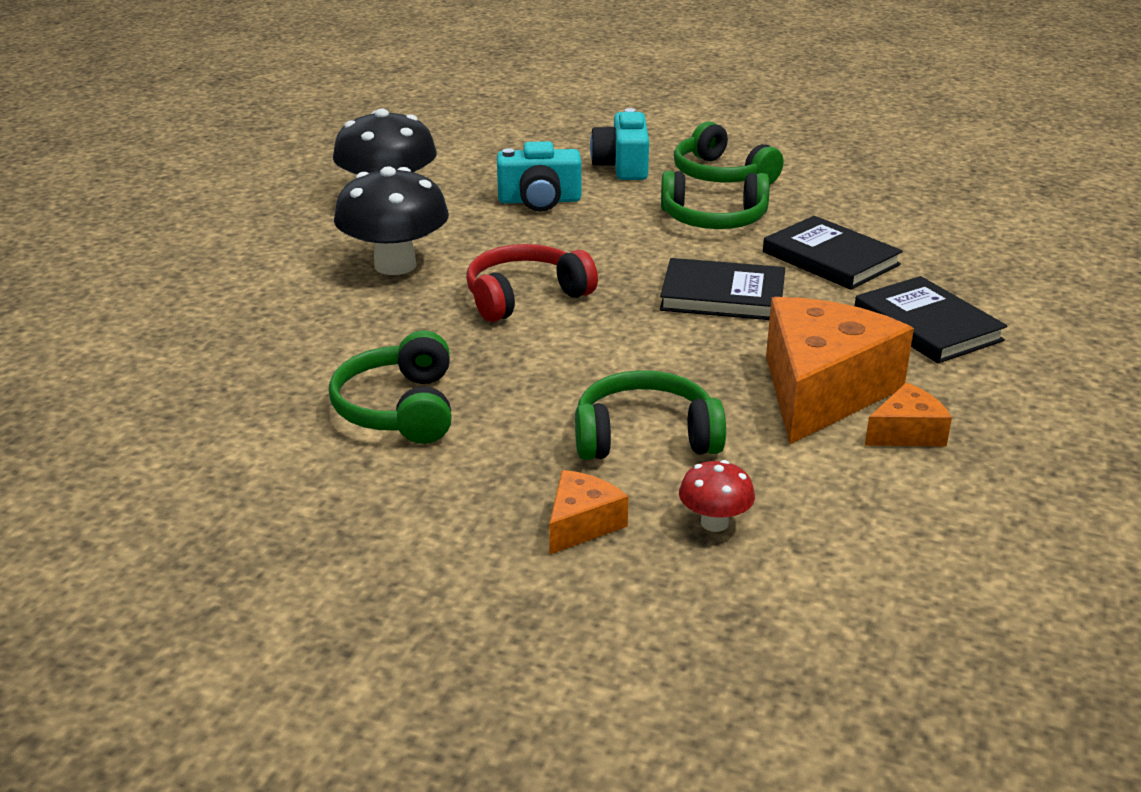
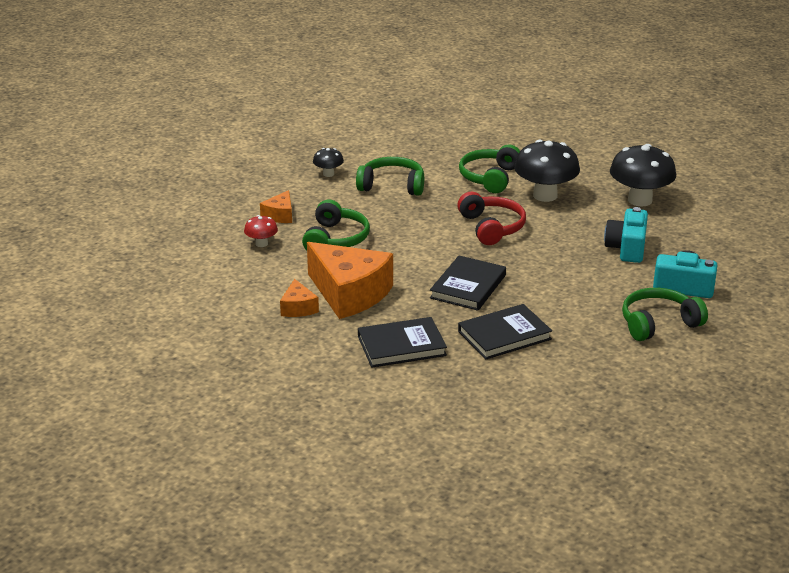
camera: 105 degrees right, 0 degrees up
(363, 496) = (328, 174): none -> black mushroom
(582, 524) = (280, 215): orange cheese -> orange cheese turned 60 degrees clockwise
(713, 219) = (579, 305): green headphones -> green headphones (490, 177)

